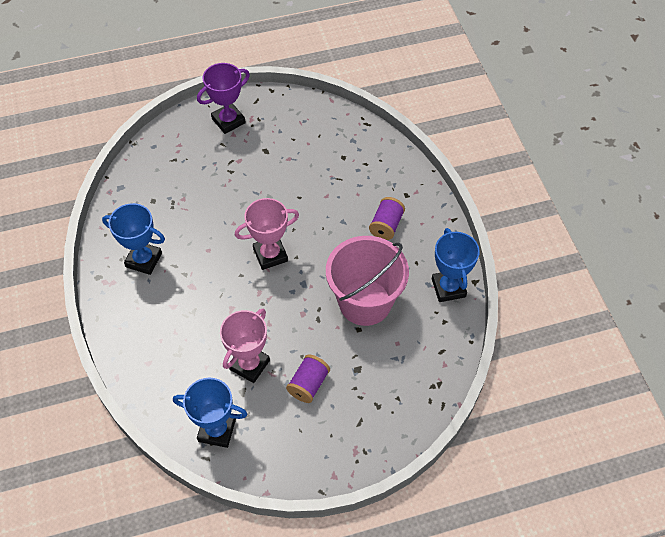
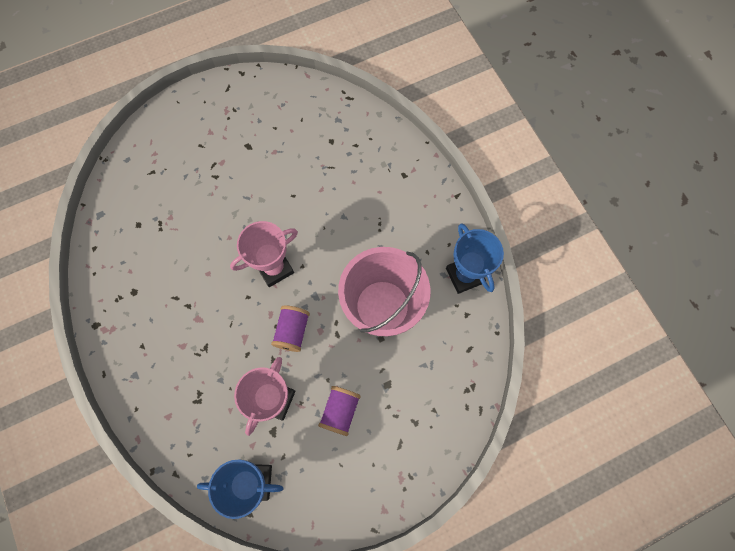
camera: 10 degrees left, 15 degrees up
(144, 260) = (141, 297): blue trophy -> none
(228, 121) = (202, 117): purple trophy -> none
(386, 226) = (389, 214): purple spool -> purple spool (292, 331)

